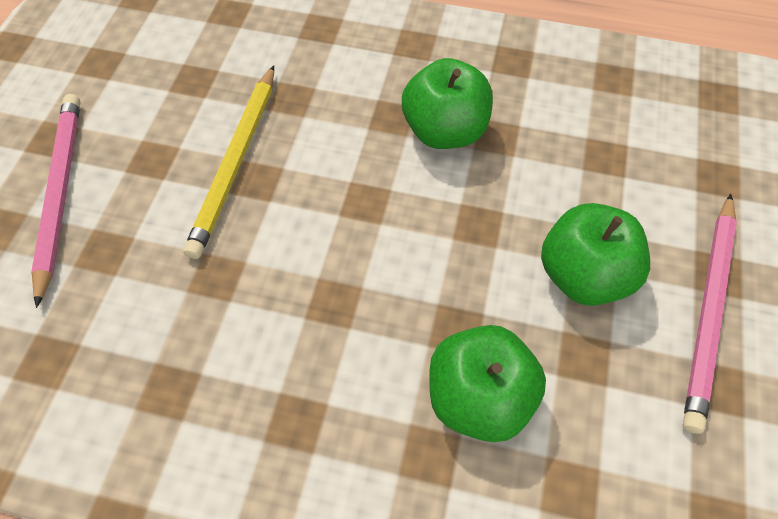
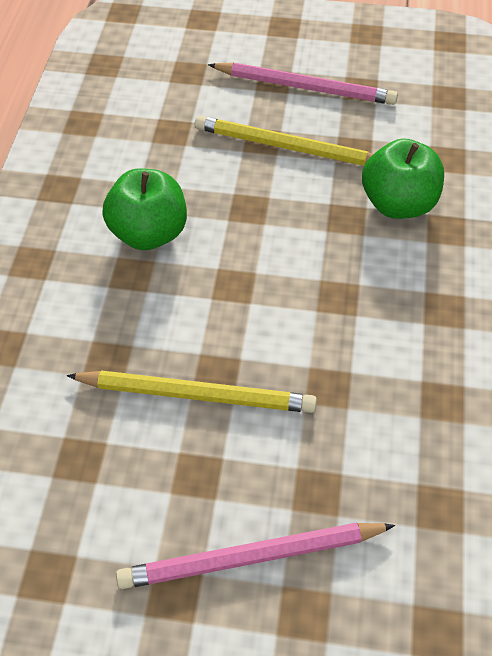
camera: 95 degrees left, 5 degrees down
(584, 276) = (287, 147): green apple -> yellow pencil

